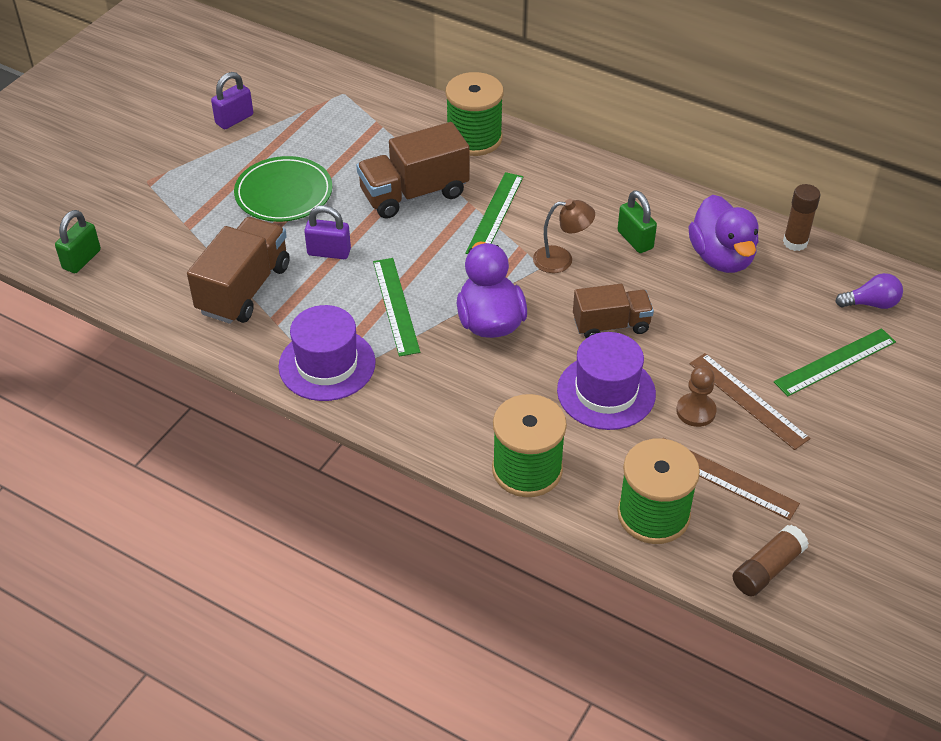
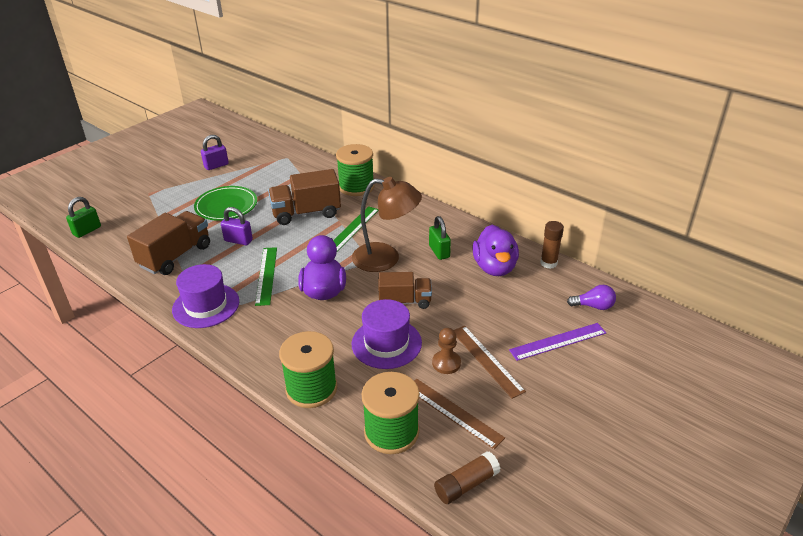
camera: 10 degrees right, 10 degrees down
(561, 260) = (386, 259): brown lamp -> brown lamp, size x1.78
(835, 362) = (558, 341): green ruler -> purple ruler

